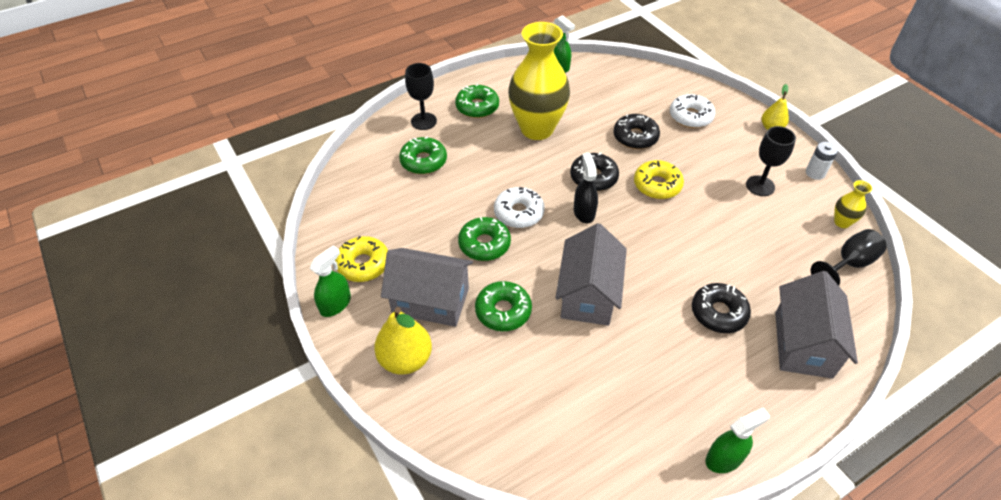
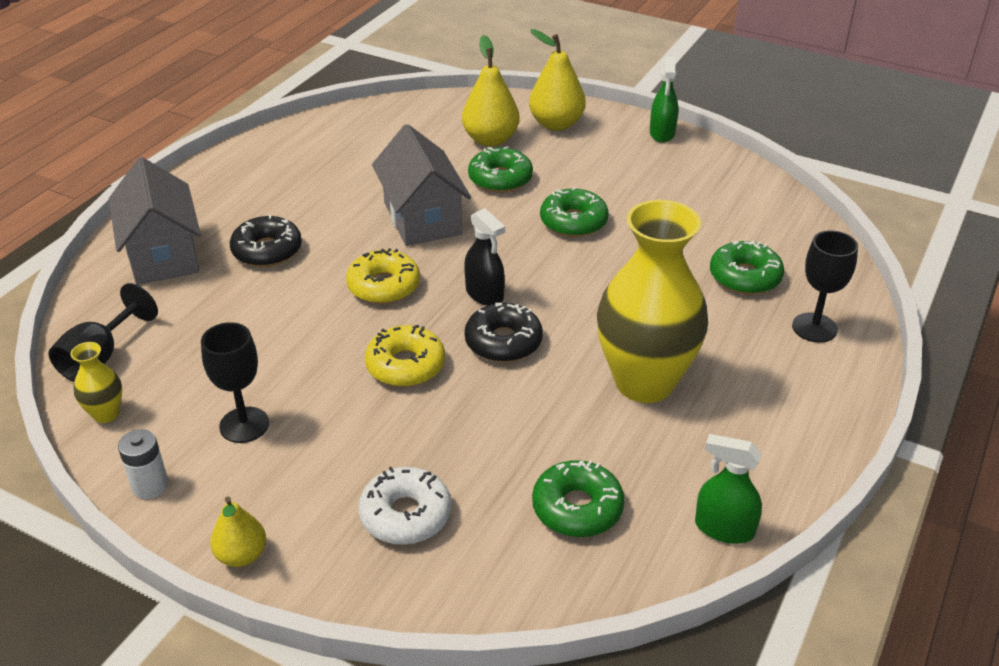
camera: 150 degrees right, 10 degrees down
(363, 264) = (676, 165): yellow donut -> yellow donut (384, 286)
(430, 301) = (578, 163): grey house -> none
(476, 365) = (490, 140): none -> yellow pear
(477, 107) = (769, 382): green donut -> green donut (577, 508)
(518, 213) = (565, 264): white donut -> none
(635, 137) = (482, 431): black donut -> none
(724, 458) = (233, 156): green spray bottle -> none

